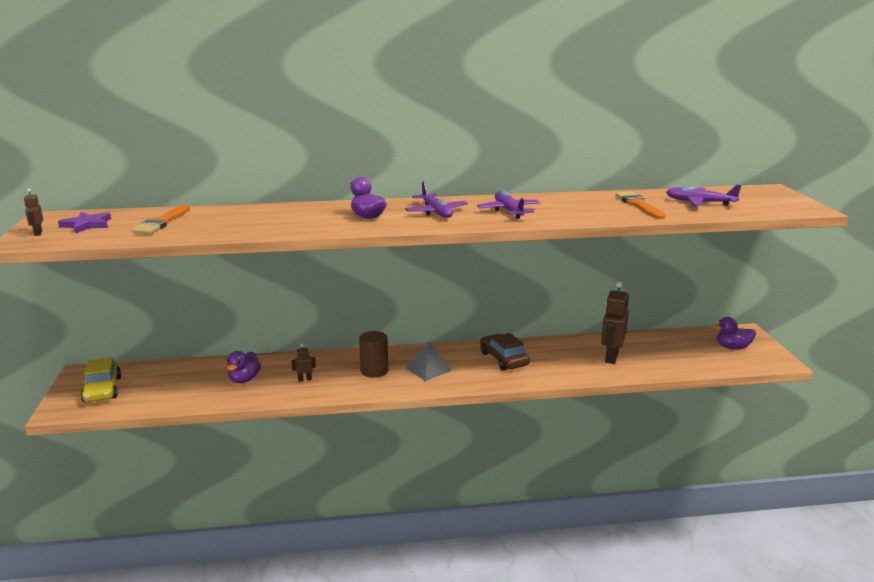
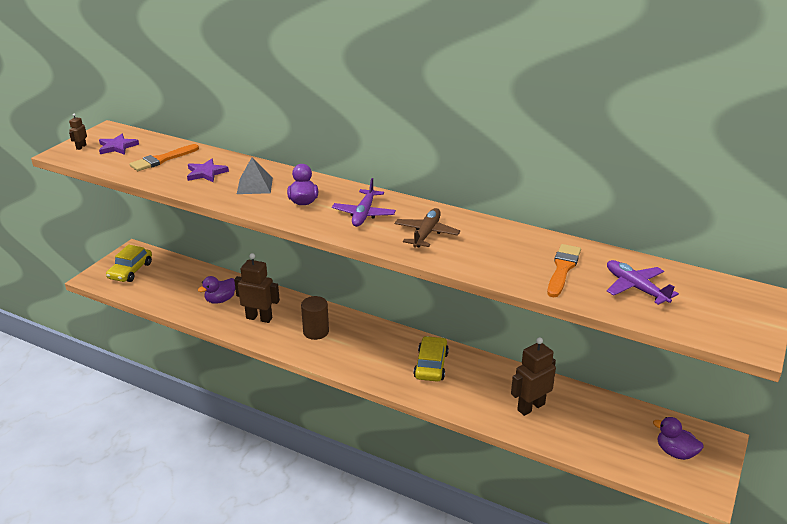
camera: 35 degrees right, 10 degrees up
(231, 221) = (206, 173): none -> purple star
(305, 379) = (259, 318): brown robot -> brown robot, size x2.16
(428, 369) = (358, 348): grey pyramid -> grey pyramid (255, 185)
(504, 359) = (431, 365): brown car -> yellow car
(509, 211) = (426, 234): purple plane -> brown plane

